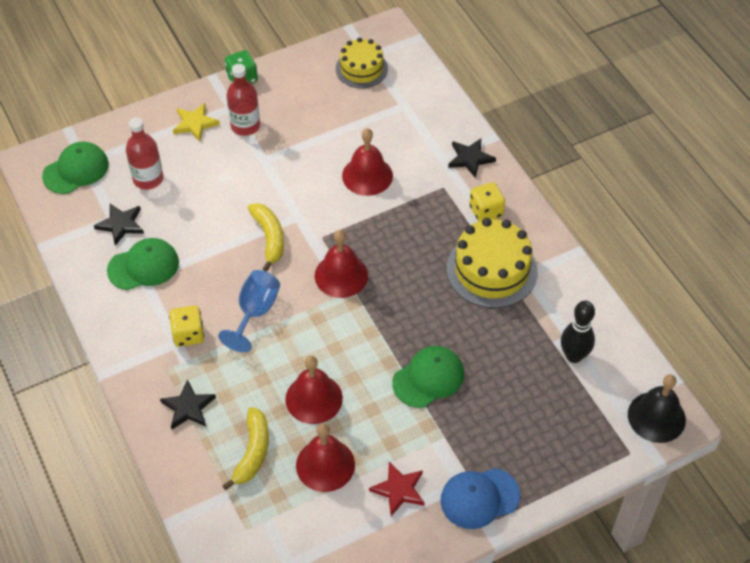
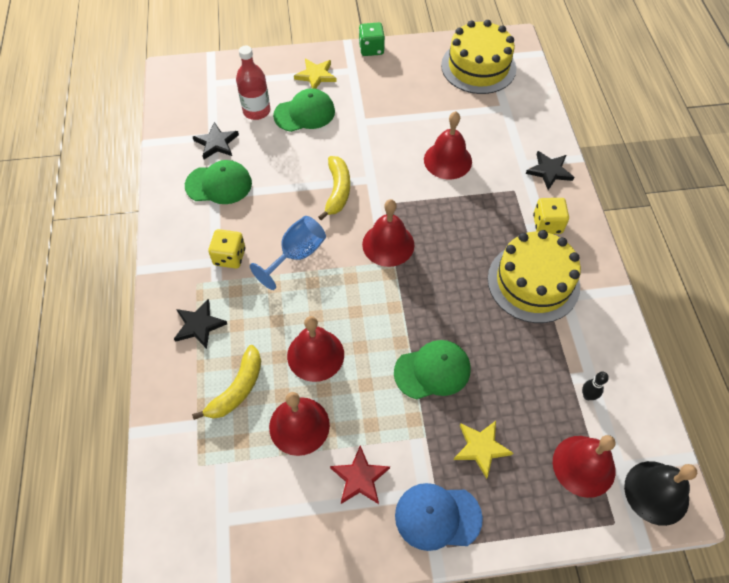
camera: 20 degrees right, 5 degrees up
(76, 170) = (201, 87): green cap -> green cap (304, 113)
(245, 126) = (357, 88): red bottle -> none
(361, 69) = (478, 67): yellow cake -> yellow cake, size x1.55
(496, 430) = (481, 448): none -> yellow star
(574, 356) = (587, 395): black bowling pin -> black bowling pin, size x0.55
(589, 415) = (583, 466): none -> red bell

